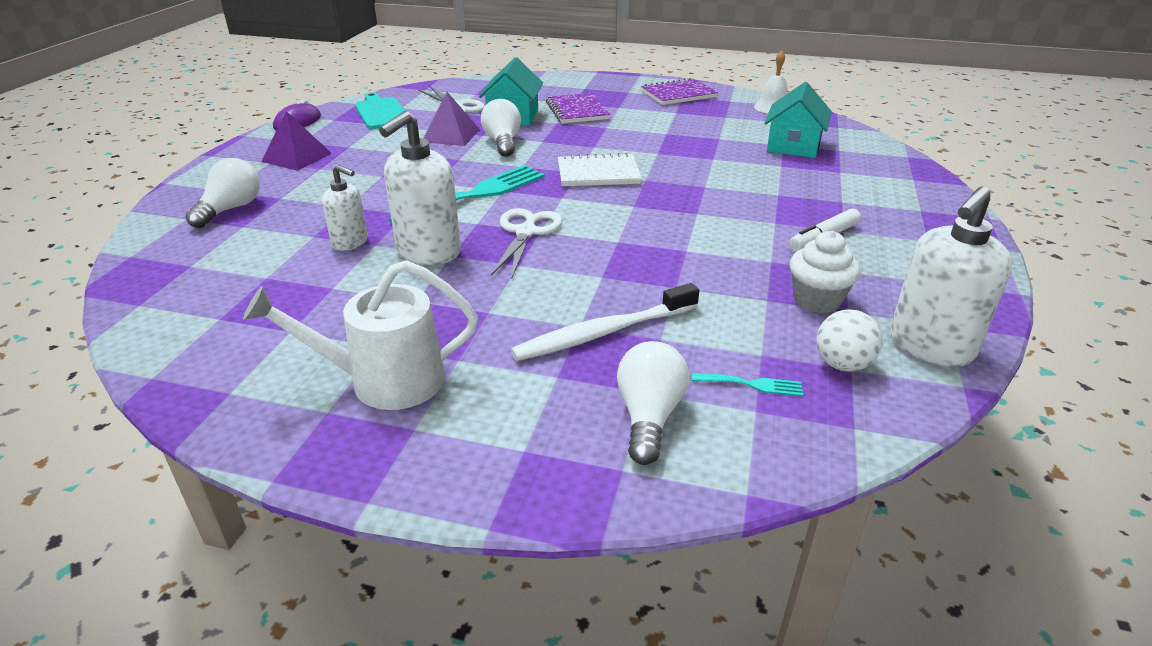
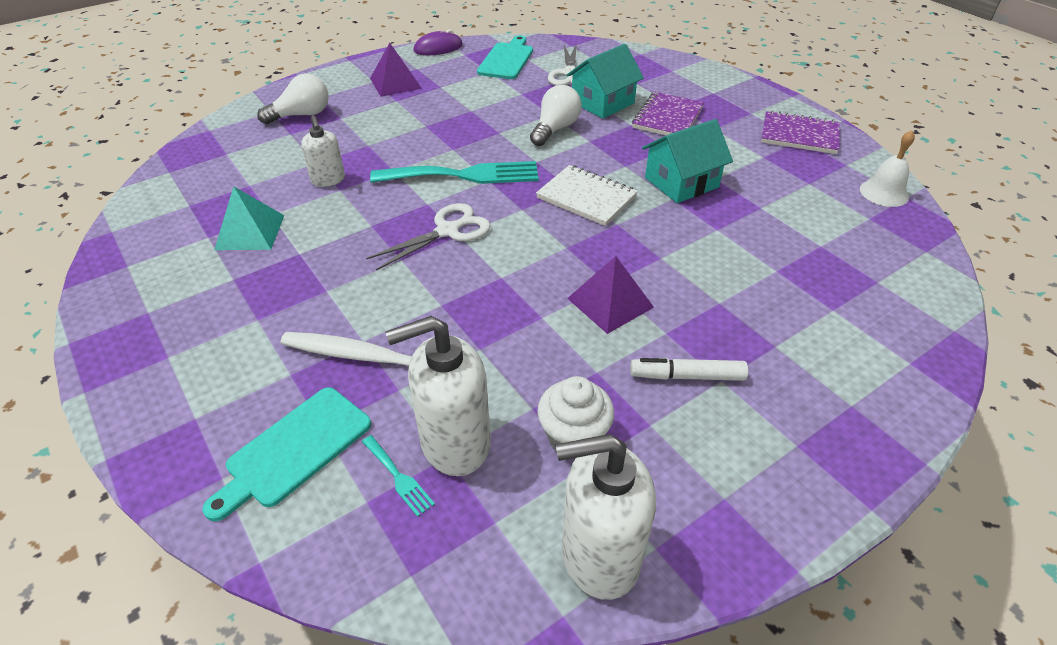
camera: 40 degrees right, 10 degrees up
(334, 308) = (250, 232): none -> turquoise pyramid
(385, 381) = (201, 309): white watering can -> none
(428, 252) = (361, 214): white soap dispenser -> white soap dispenser (454, 443)
(451, 135) = (526, 104): purple pyramid -> purple pyramid (610, 302)
(649, 416) = (294, 449): white light bulb -> turquoise cutting board
(793, 145) = (830, 252): turquoise house -> turquoise house (681, 182)
(842, 364) = (493, 513): white ball -> none

